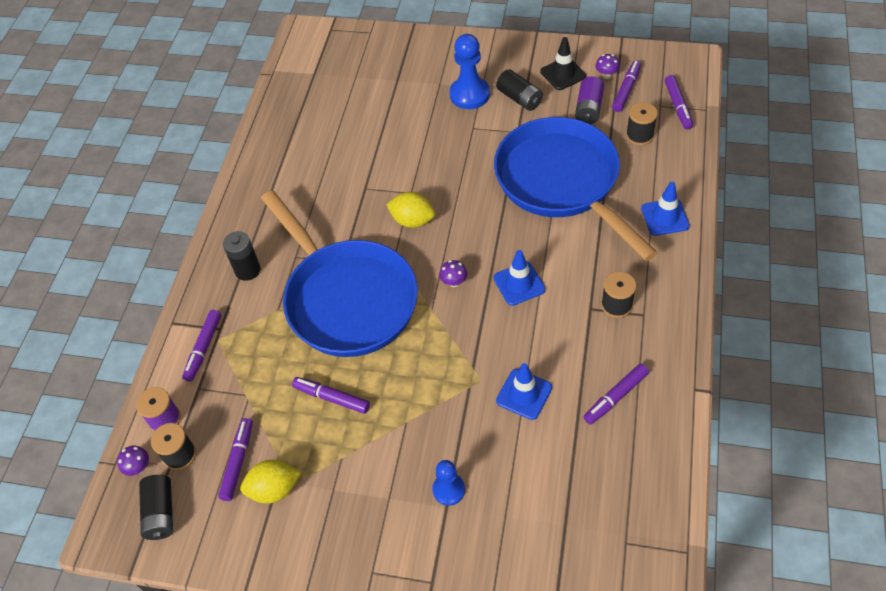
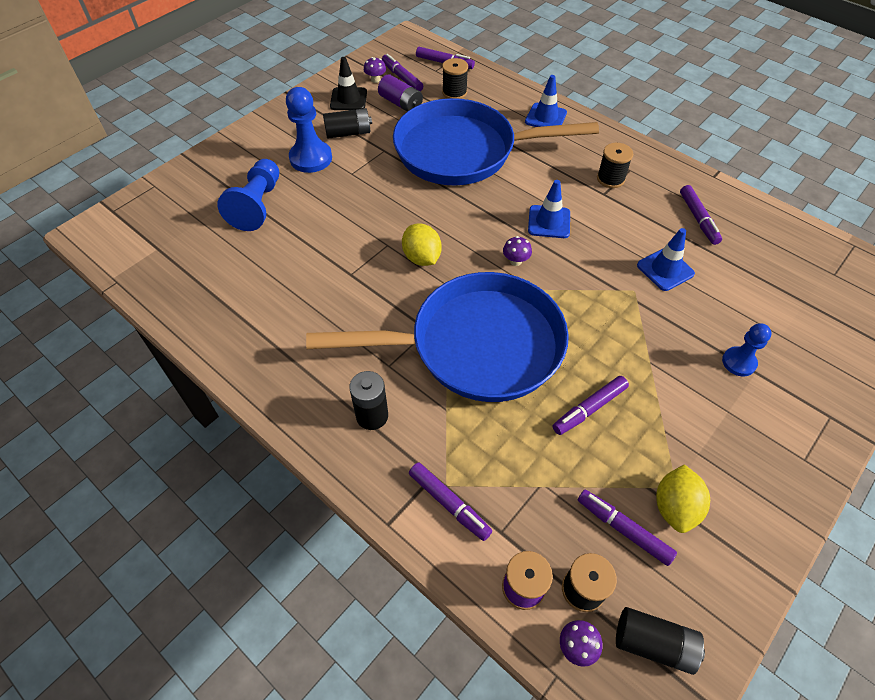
camera: 65 degrees left, 0 degrees up
(394, 97) = (258, 205): none -> blue pawn
(412, 220) = (422, 258): yellow lemon -> yellow lemon turned 75 degrees counterclockwise

